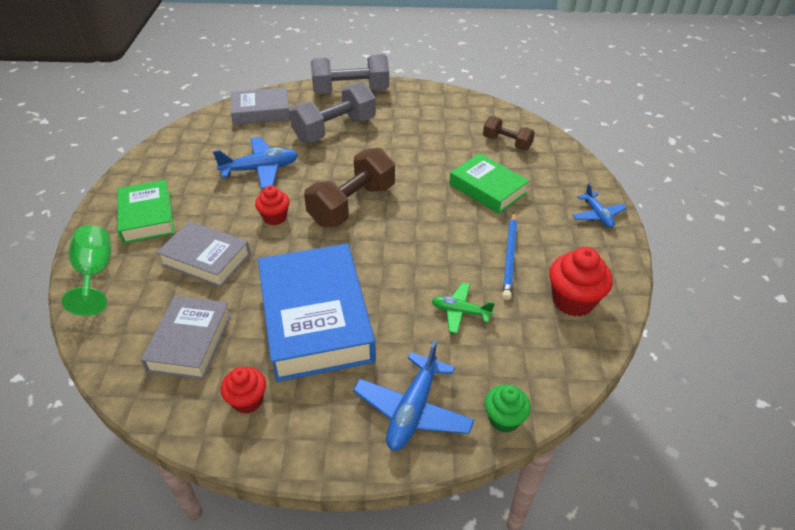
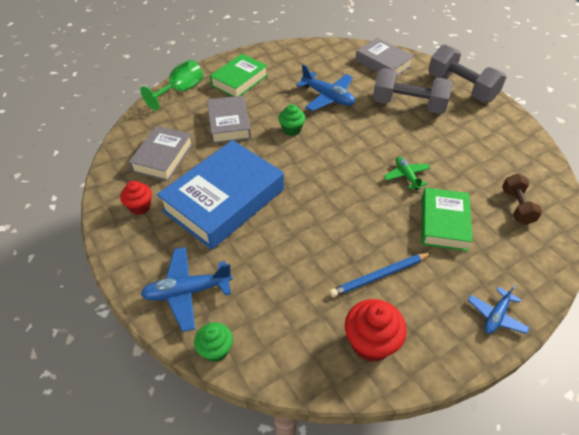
camera: 55 degrees right, 5 degrees up
(190, 342) = (163, 157): grey book -> grey book turned 45 degrees counterclockwise
(275, 217) = (291, 130): red cupcake -> green cupcake
(352, 205) = (342, 158): brown dumbbell -> none
(460, 312) = (294, 273): green plane -> green plane (406, 176)

